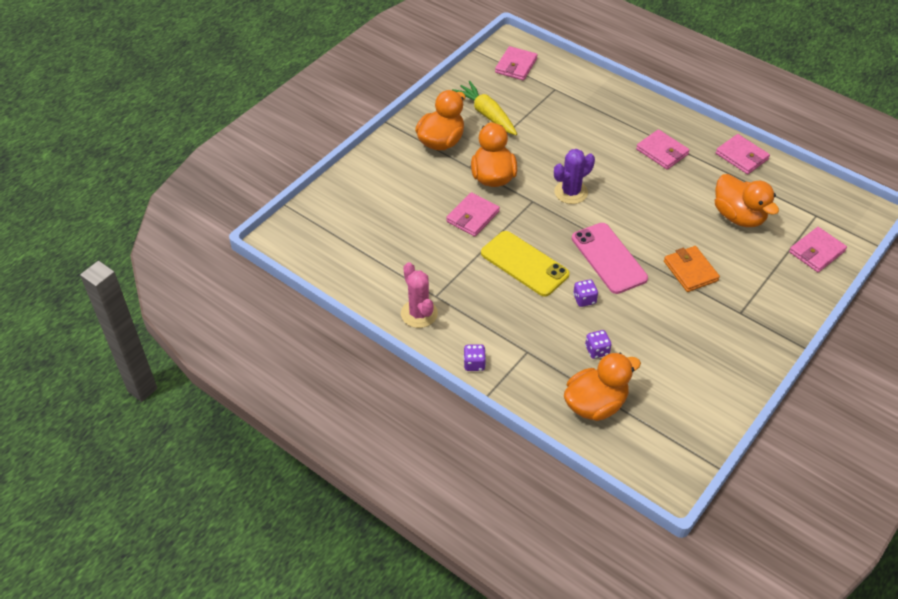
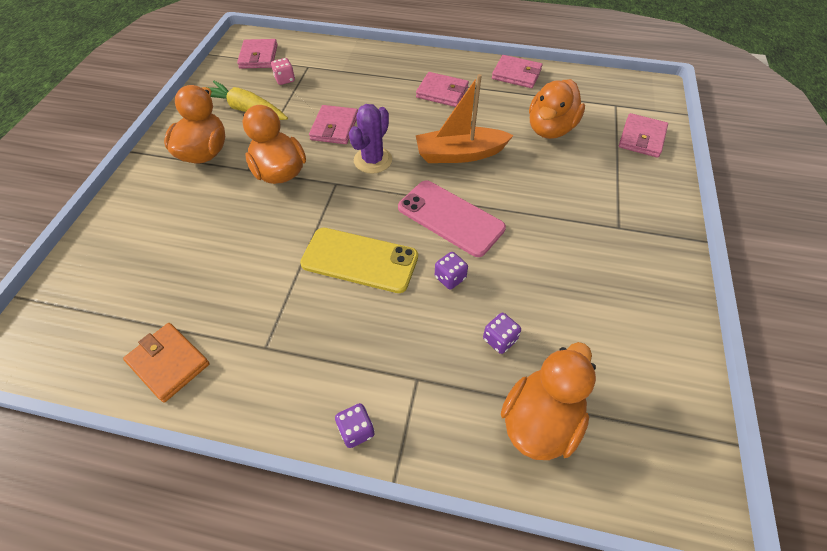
camera: 25 degrees left, 5 degrees up
(419, 313) = (251, 384): pink cactus -> none
(472, 217) = (274, 225): pink wallet -> pink wallet (334, 127)
(529, 96) = (285, 79): none -> pink dice
(645, 211) = (460, 154): none -> orange boat
(690, 271) = (541, 200): orange wallet -> orange wallet (169, 363)
(738, 216) = (550, 129): orange duck -> orange duck turned 90 degrees clockwise

